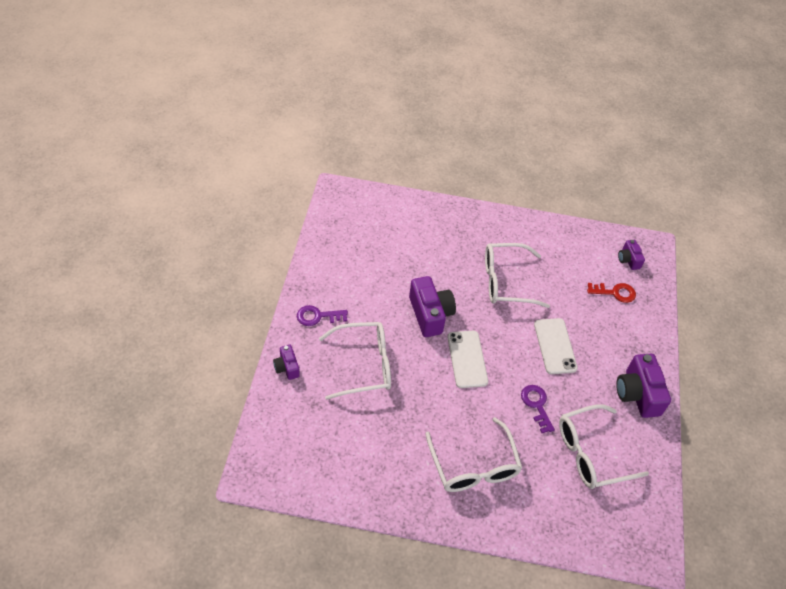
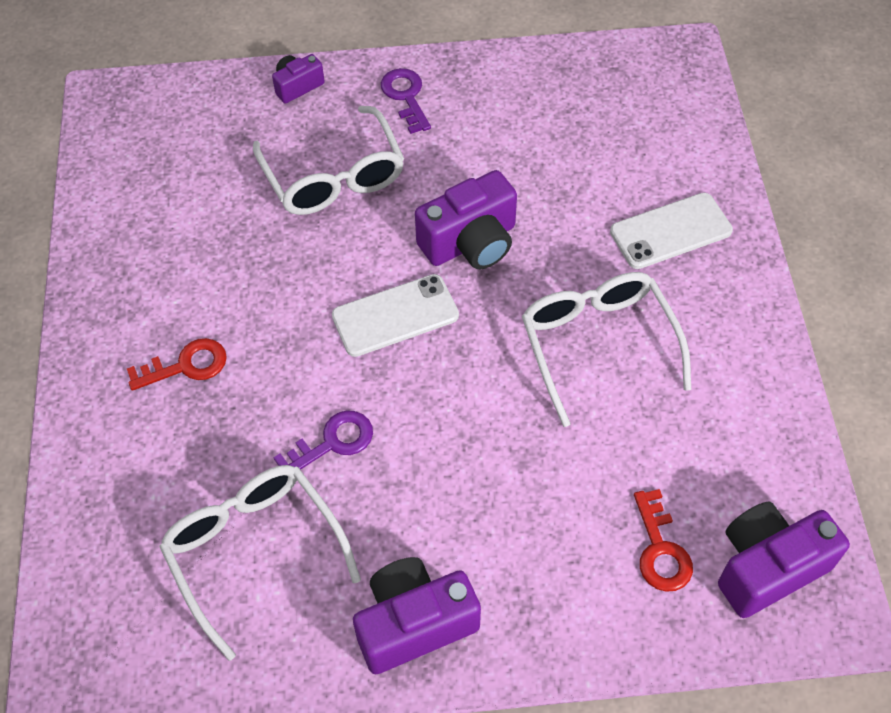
camera: 80 degrees right, 5 degrees up
(473, 465) = (186, 366): white glasses -> red key
(555, 346) = (476, 453): white phone -> white phone (670, 231)
(628, 260) = (768, 567): purple camera -> purple camera, size x1.84

